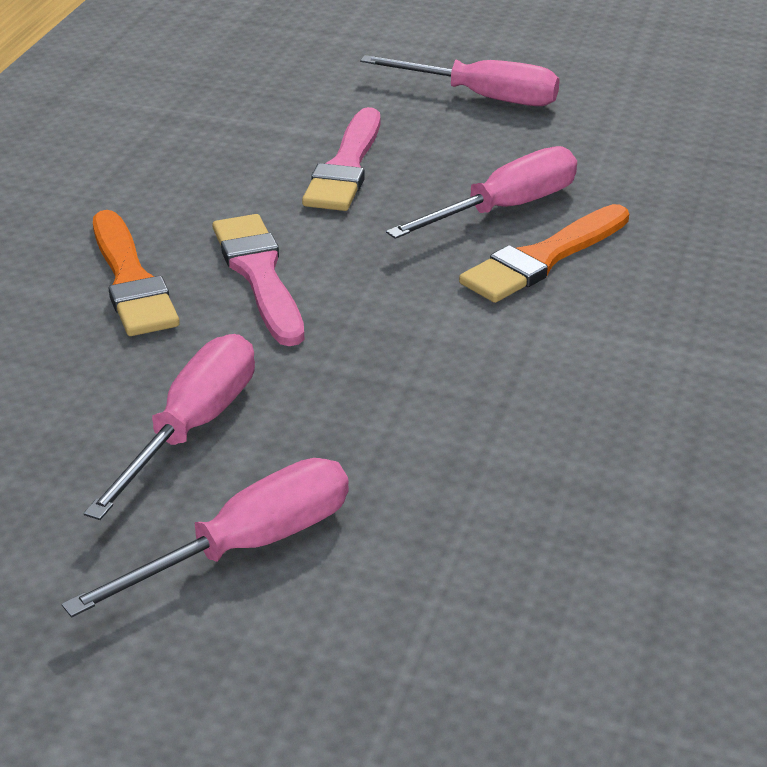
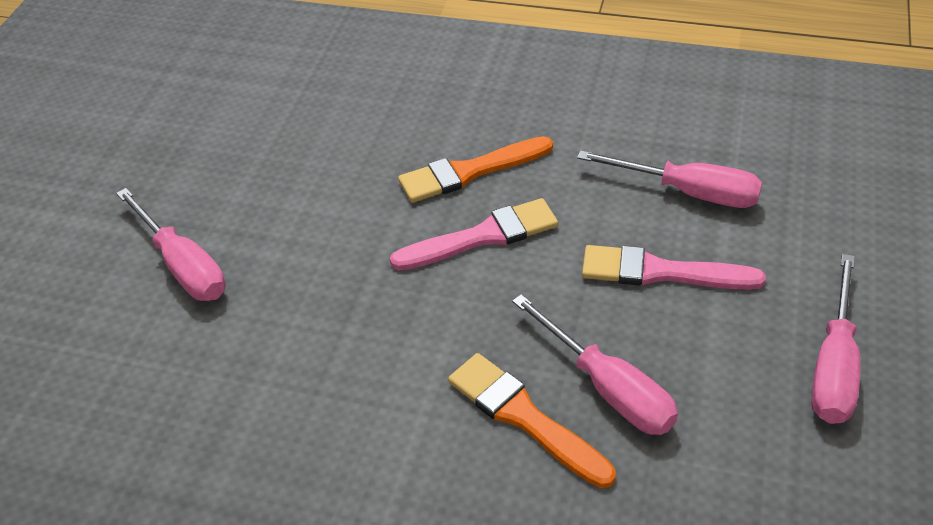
camera: 90 degrees right, 10 degrees up
(192, 428) = (299, 226): pink screwdriver -> pink screwdriver (688, 192)

